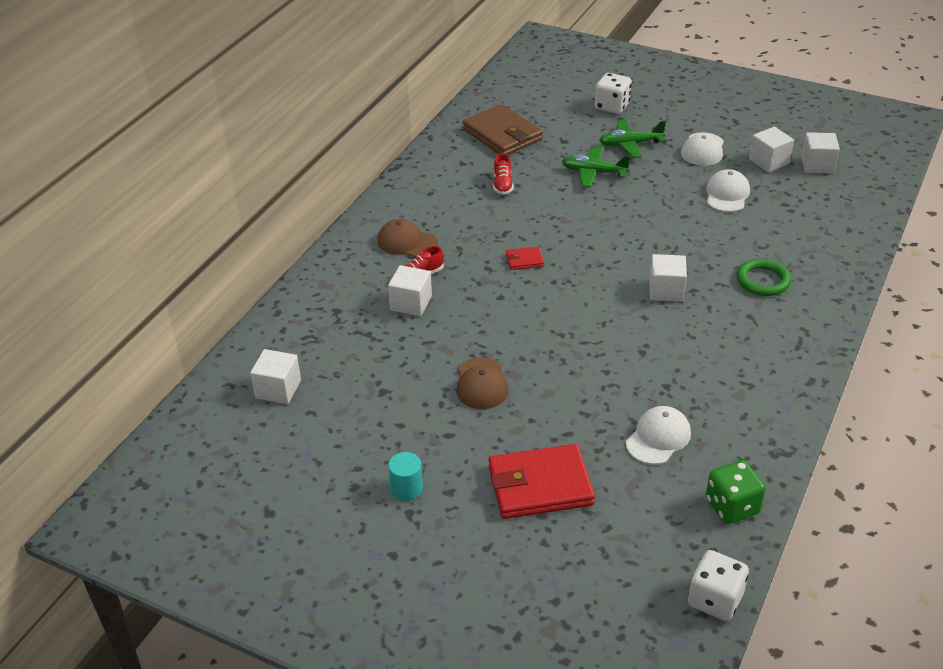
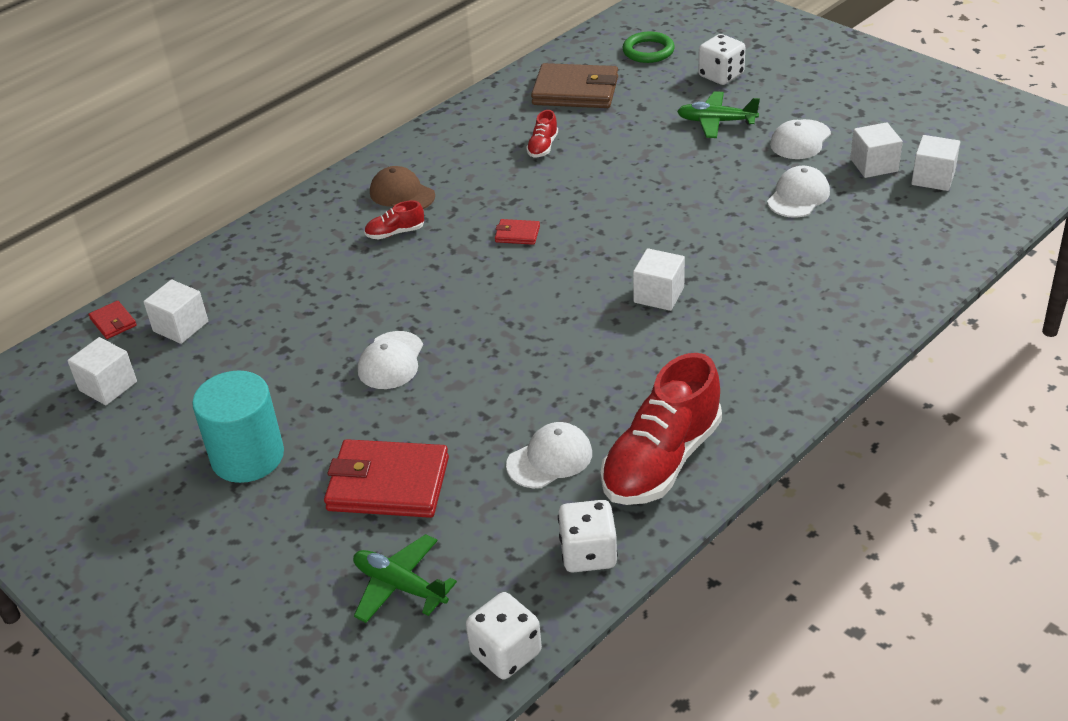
camera: 20 degrees right, 0 degrees up
(213, 397) = (113, 322): none -> red wallet
(406, 488) = (247, 456): turquoise cylinder -> turquoise cylinder, size x2.00
(411, 303) = (367, 260): white cube -> white cube (108, 386)
(481, 384) = (391, 361): brown cap -> white cap
(502, 134) = (575, 91): brown wallet -> brown wallet turned 60 degrees counterclockwise
(594, 172) = (654, 148): green plane -> green plane (400, 586)
(732, 506) = (588, 554): green dice -> white dice
(745, 421) = (661, 461): none -> red shoe
(762, 281) = (781, 303): green ring -> green ring (648, 51)

